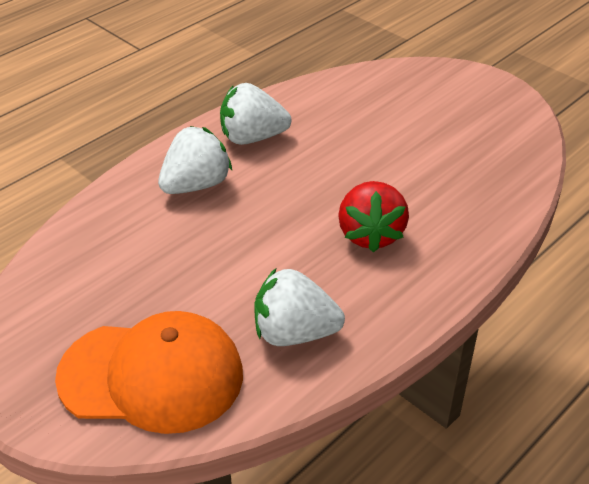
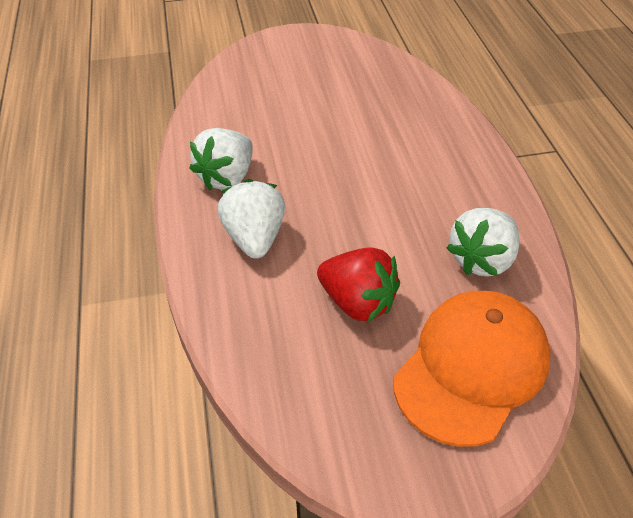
camera: 55 degrees left, 5 degrees up
(370, 234) = (406, 170): red strawberry -> red strawberry (357, 302)

